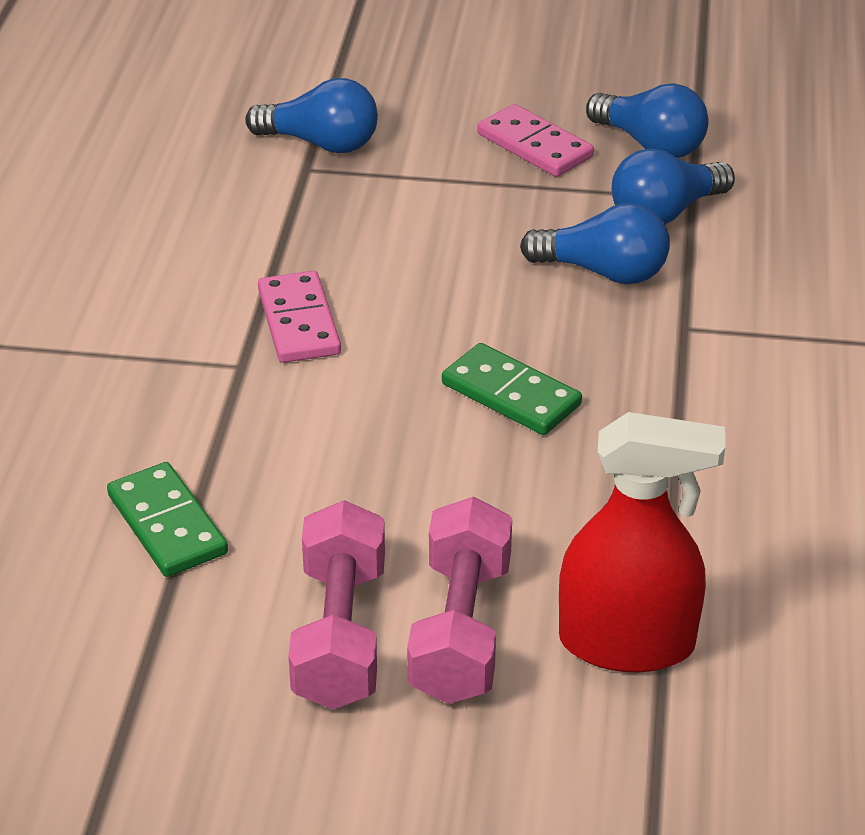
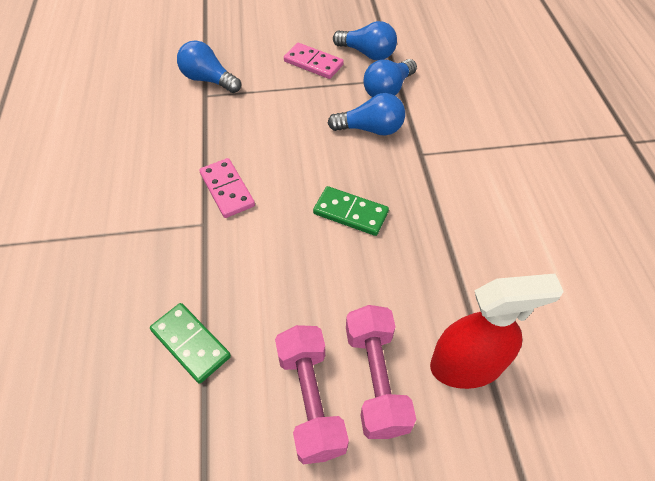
camera: 15 degrees left, 15 degrees up
(321, 143) = (208, 80): blue light bulb -> blue light bulb turned 150 degrees counterclockwise

